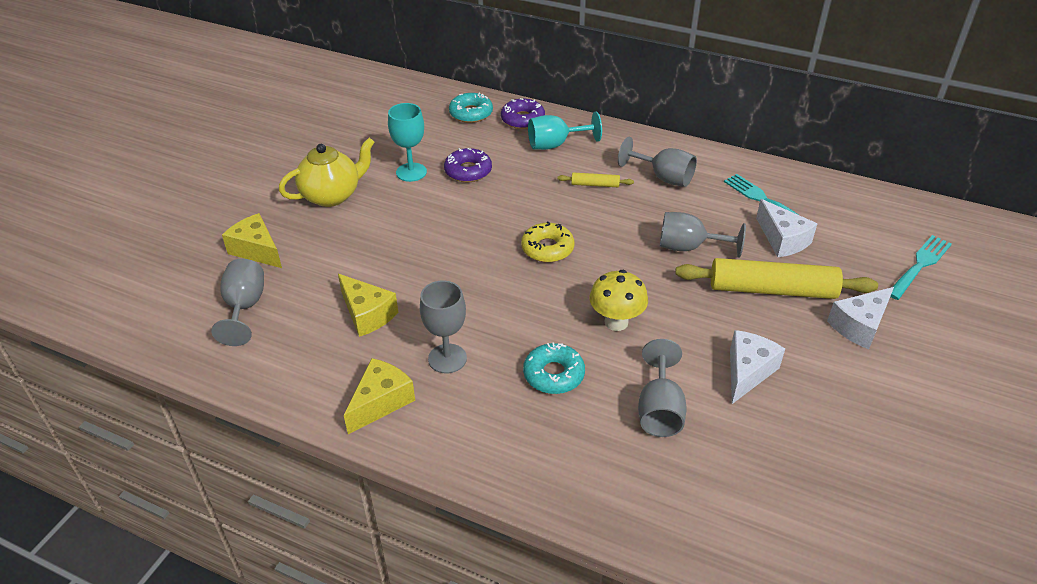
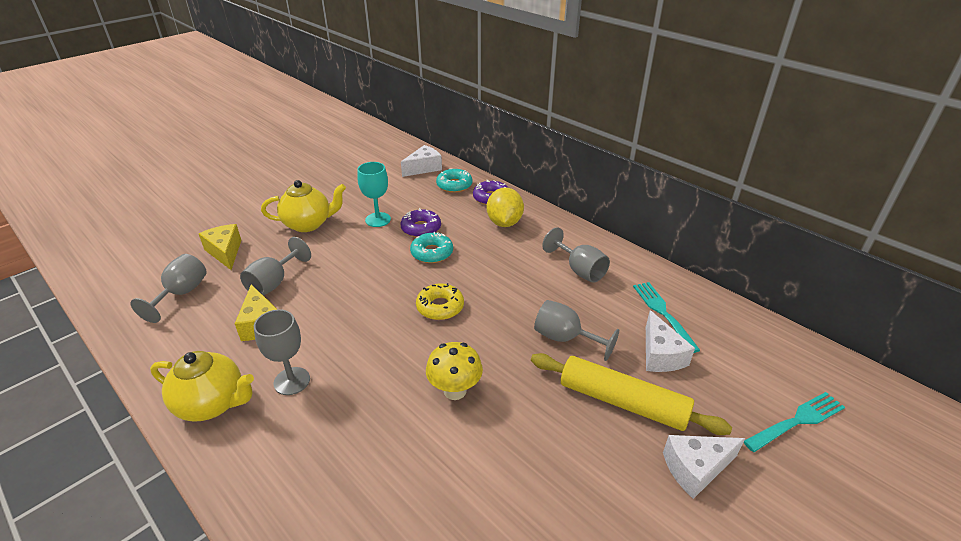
camera: 20 degrees right, 5 degrees down
(381, 402) = (213, 404): yellow cheese -> yellow teapot
(553, 374) = (367, 424): turquoise donut -> turquoise donut (432, 253)
(555, 145) = (504, 223): turquoise goblet -> yellow lemon
(595, 184) = (516, 262): yellow rolling pin -> none
(659, 410) = (438, 494): grey goblet -> grey goblet (274, 283)
(748, 372) = (549, 482): white cheese -> white cheese (424, 168)

